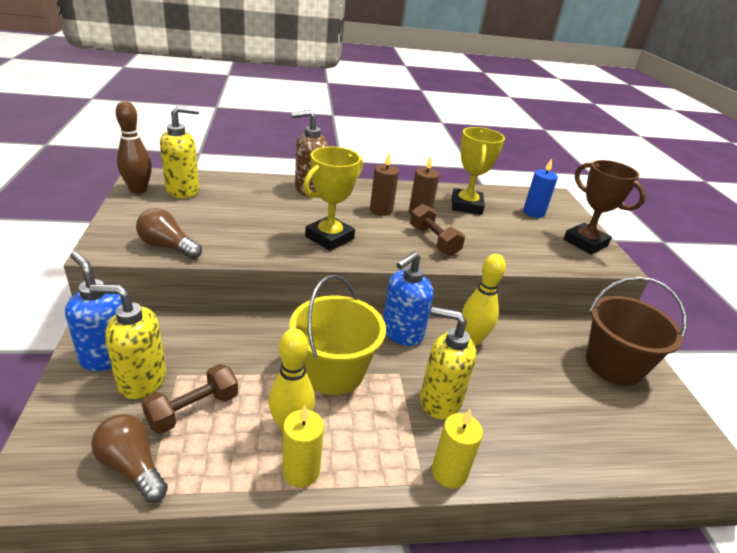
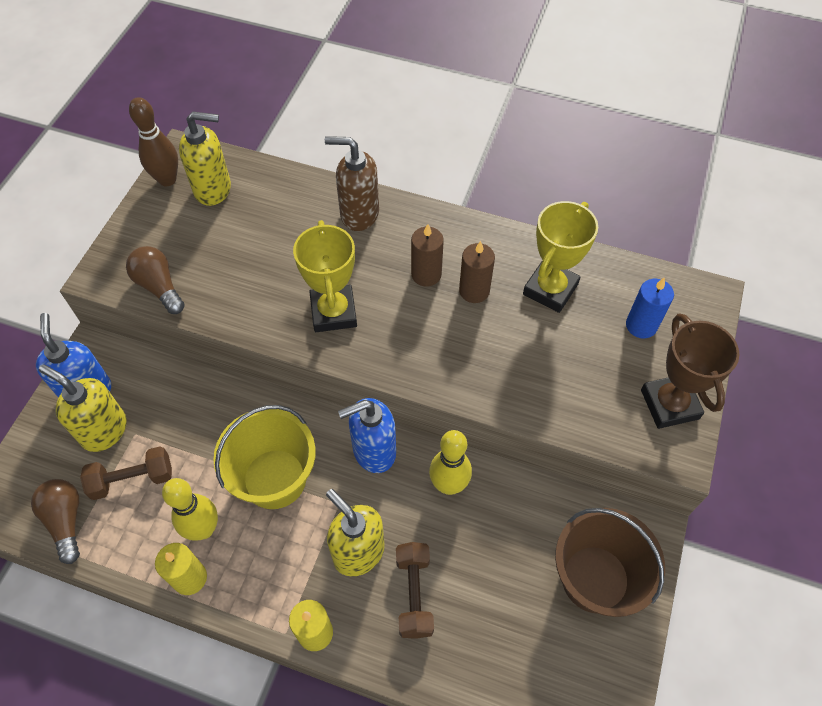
camera: 30 degrees right, 25 degrees up
(329, 238) = (333, 312): yellow trophy -> yellow trophy turned 75 degrees counterclockwise
(433, 241) = (456, 348): brown dumbbell -> brown dumbbell (414, 594)

